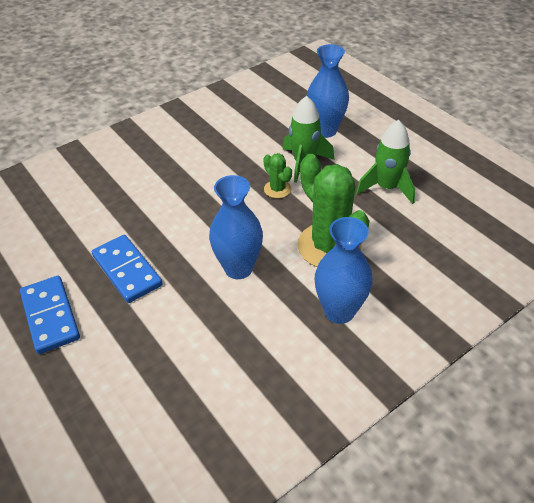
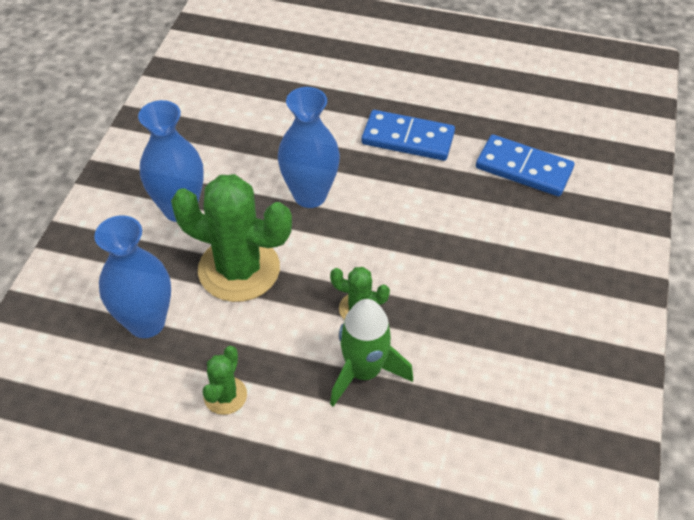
camera: 140 degrees right, 5 degrees up
(50, 316) = (420, 78): blue domino -> blue domino (523, 169)
(325, 130) = (388, 457): blue vase -> blue vase (146, 322)
(387, 188) = (225, 395): green rocket -> green cactus

